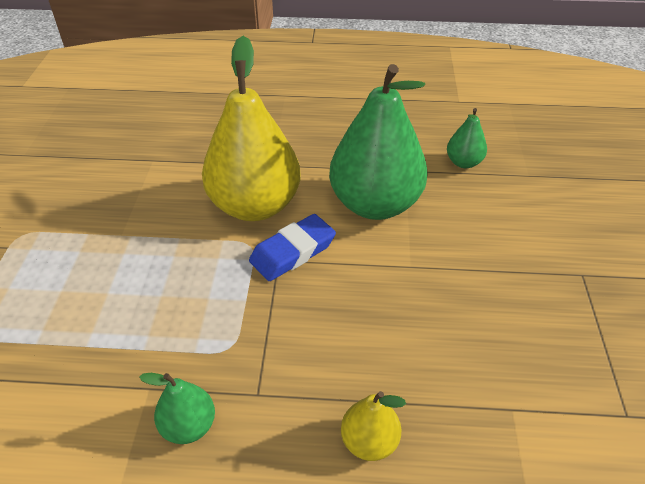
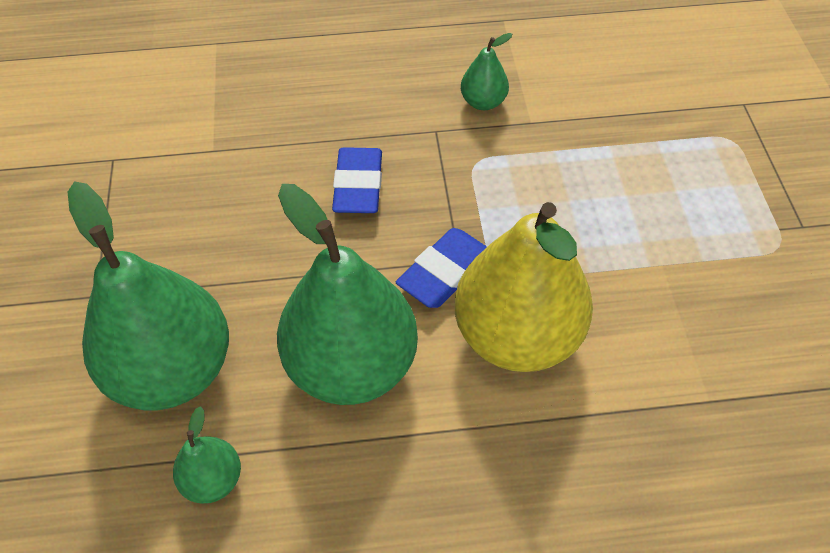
camera: 170 degrees right, 10 degrees up
(353, 339) = (358, 185): none -> blue eraser
(369, 441) = (335, 112): yellow pear -> none
(503, 217) = (173, 369): none -> green pear

